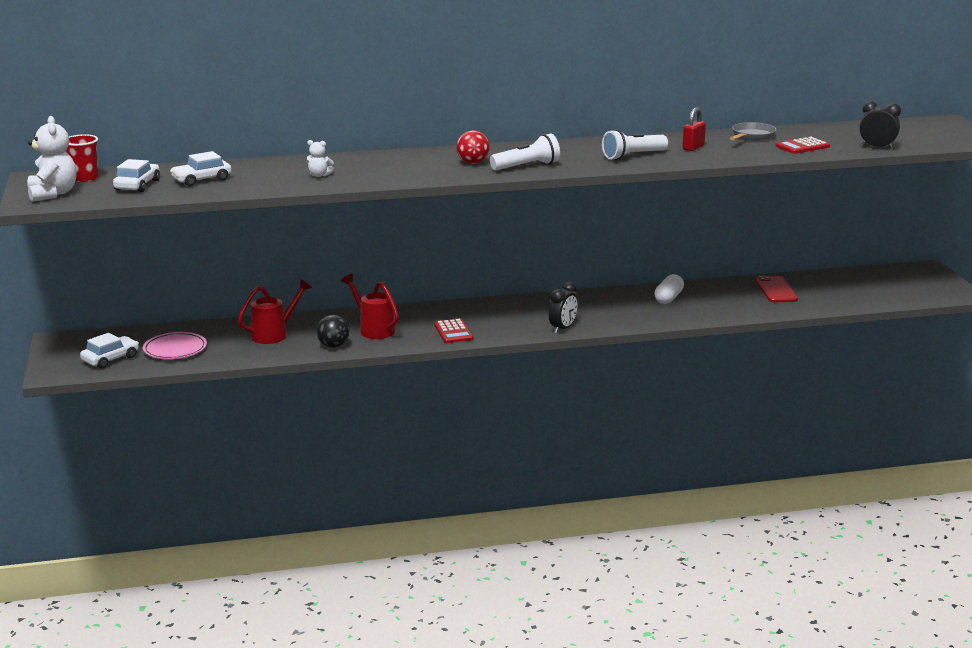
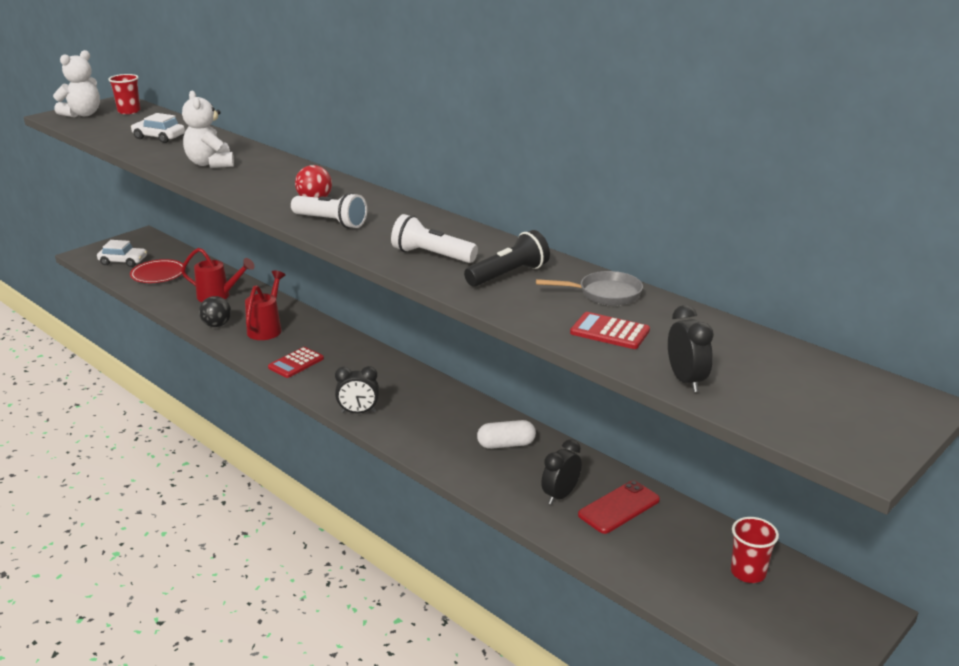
camera: 55 degrees right, 5 degrees up
(137, 185) = (126, 126): white car -> none
(175, 349) = (158, 274): pink plate -> red plate
(319, 175) = (210, 164): white teddy bear -> white teddy bear, size x1.95
(693, 147) = (508, 275): red padlock -> black flashlight
(745, 300) = (560, 495): none -> black clock
(870, 280) = (748, 572): none -> red cup

